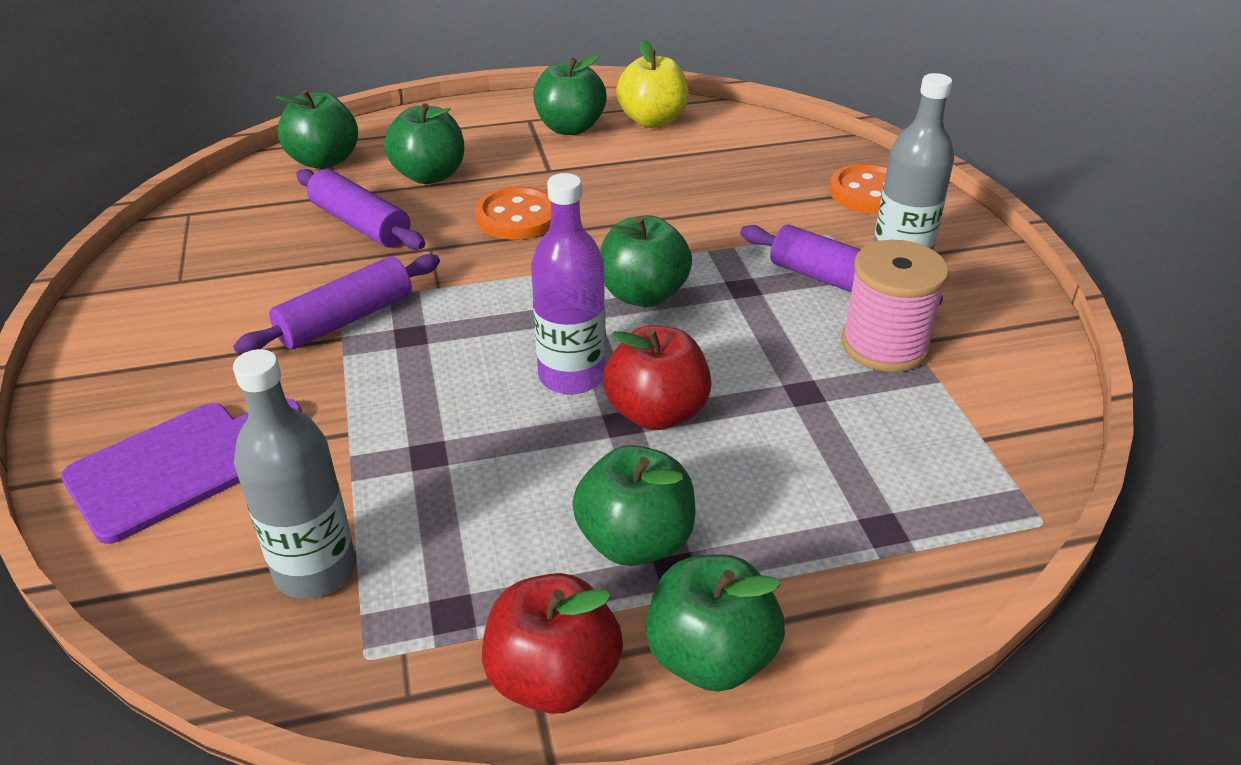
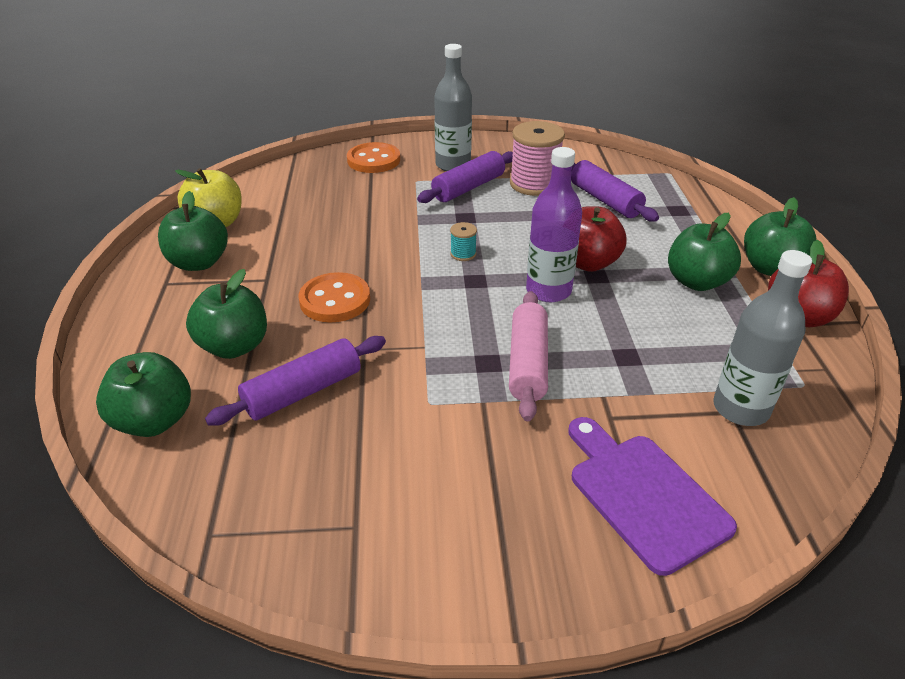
camera: 80 degrees left, 0 degrees up
(346, 319) = (457, 399): purple rolling pin -> purple rolling pin (604, 200)
(410, 366) = (527, 363): none -> pink rolling pin
(643, 294) = (463, 254): green apple -> turquoise spool

